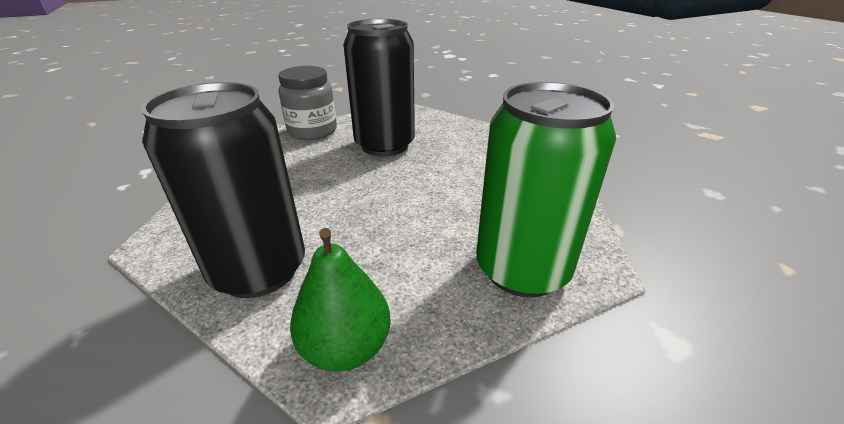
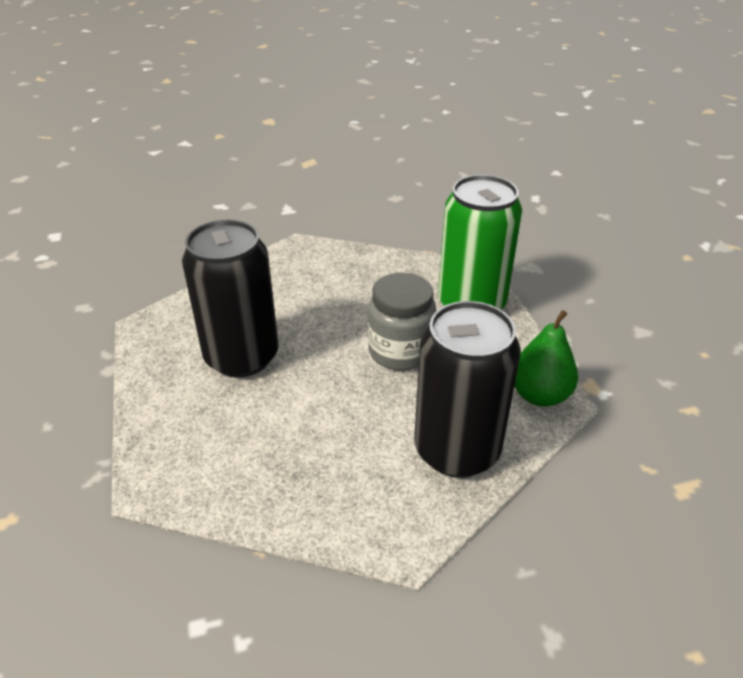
camera: 80 degrees left, 5 degrees up
(312, 131) = (162, 425): grey jar -> grey jar (400, 351)

